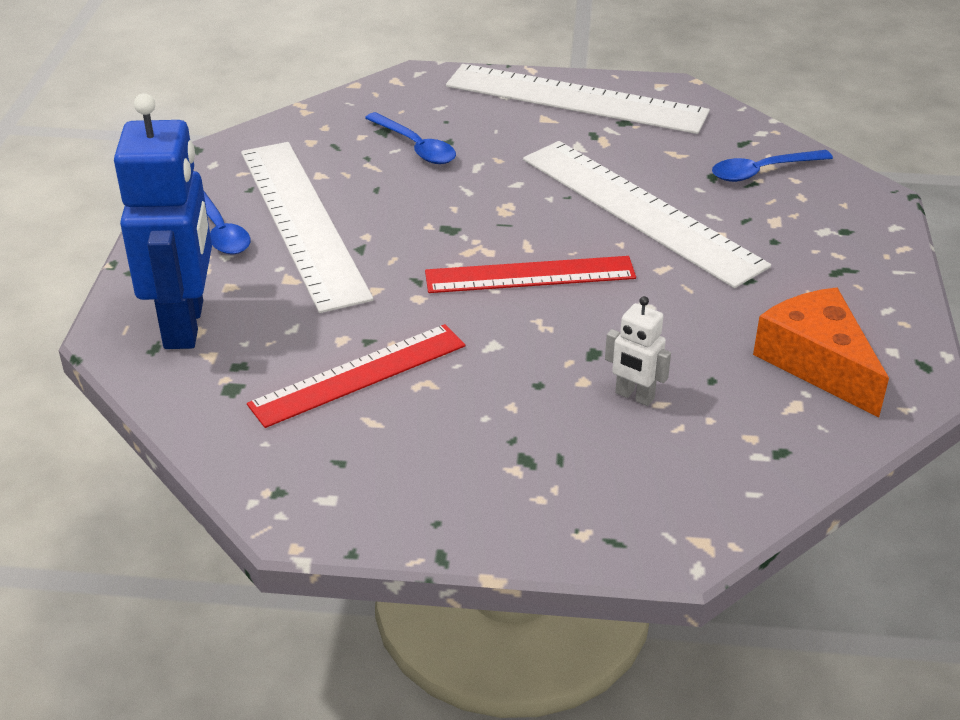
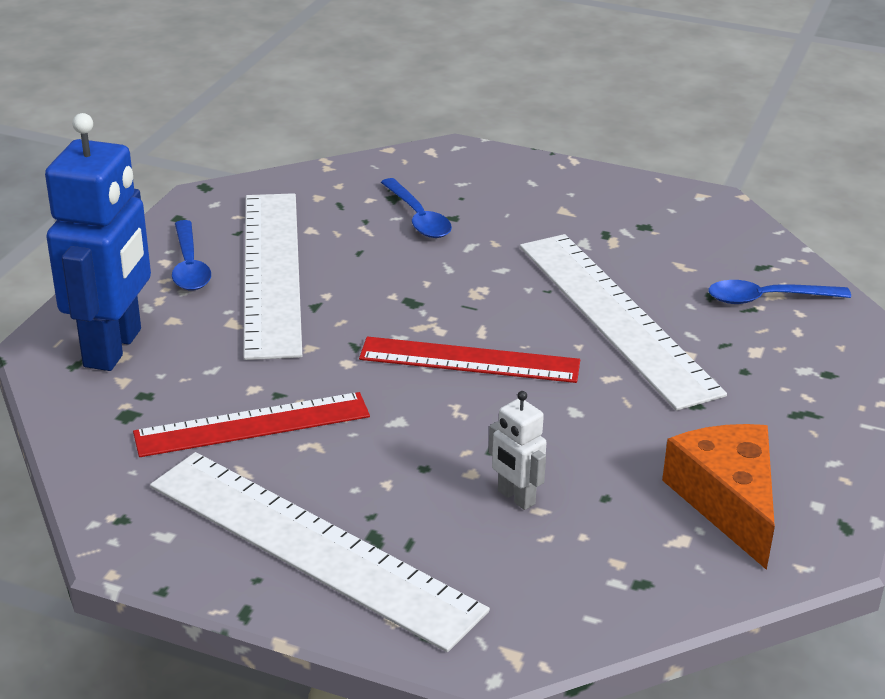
camera: 15 degrees right, 5 degrees down
(575, 99) = (605, 196): white ruler -> white ruler (312, 546)

